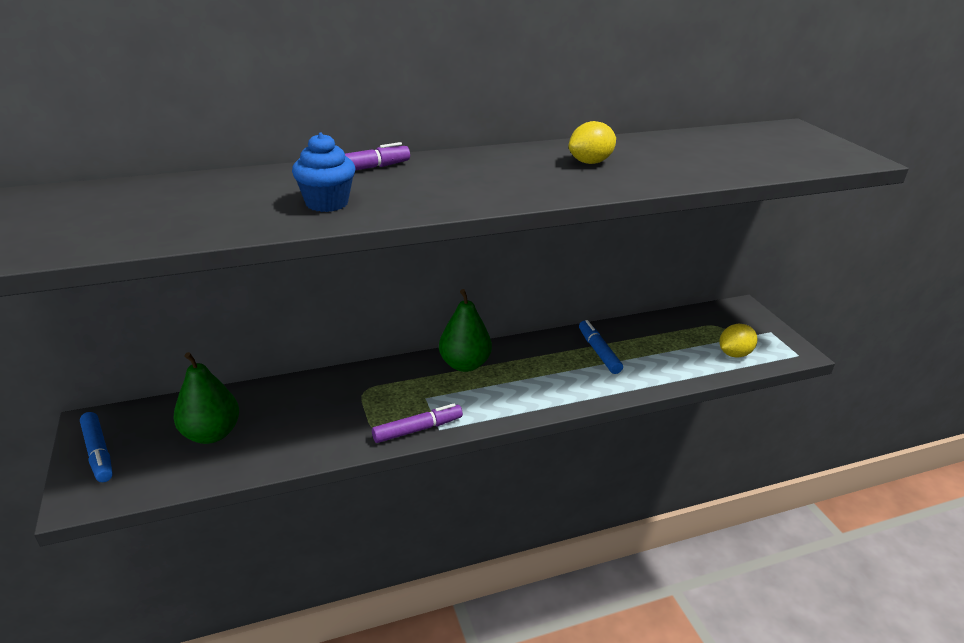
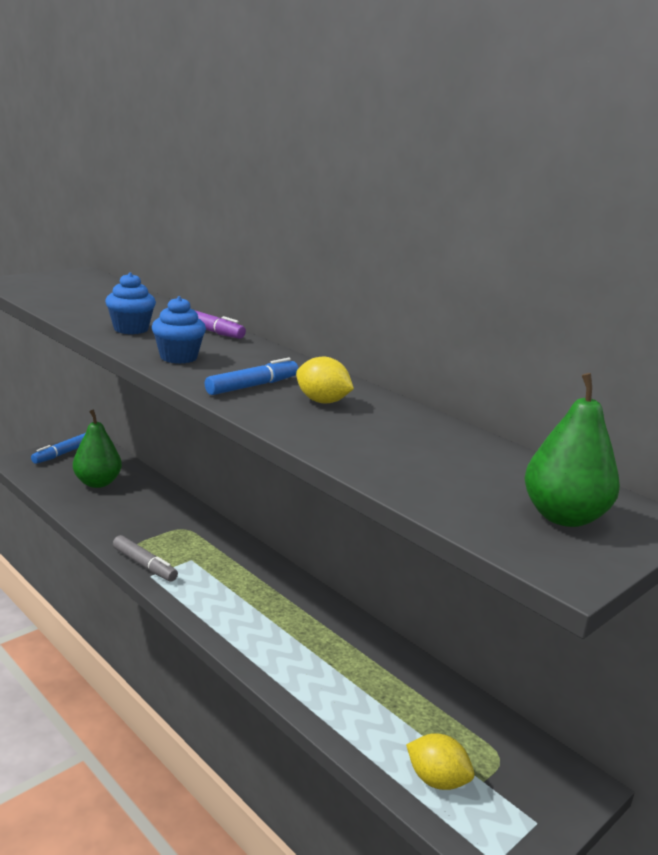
camera: 65 degrees right, 10 degrees down
(418, 429) = (144, 565): purple marker -> grey marker
(445, 195) = (178, 357): none -> blue cupcake
(464, 364) = (256, 569): green pear -> green pear (563, 517)
(598, 352) = (345, 653): blue marker -> blue marker (252, 386)

